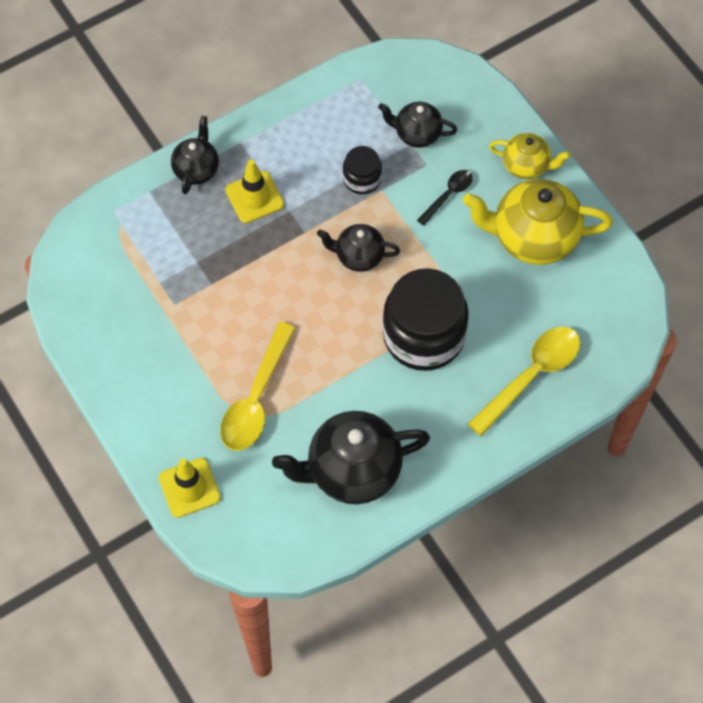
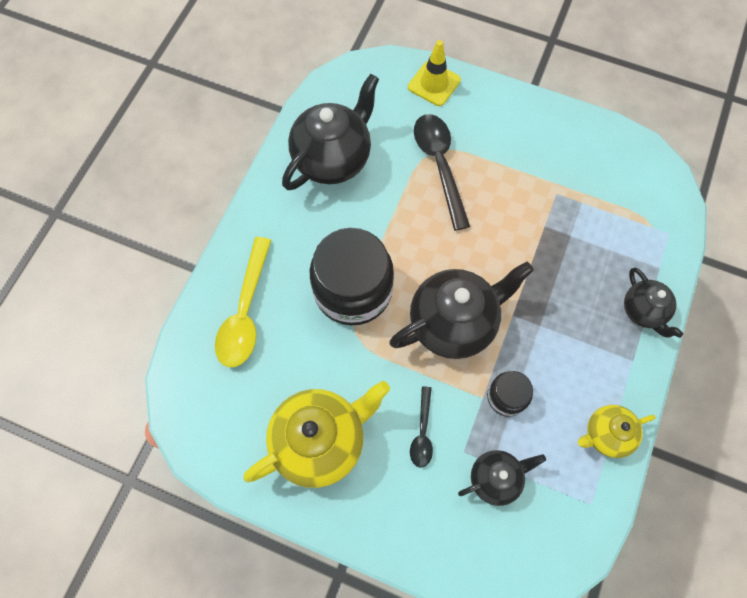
camera: 145 degrees right, 5 degrees up
(254, 197) = (577, 318): yellow traffic cone -> none
(256, 398) = (439, 165): yellow spoon -> black spoon
(358, 256) = (453, 323): black teapot -> black teapot, size x1.80
(526, 166) = (373, 515): yellow teapot -> yellow teapot (606, 434)

